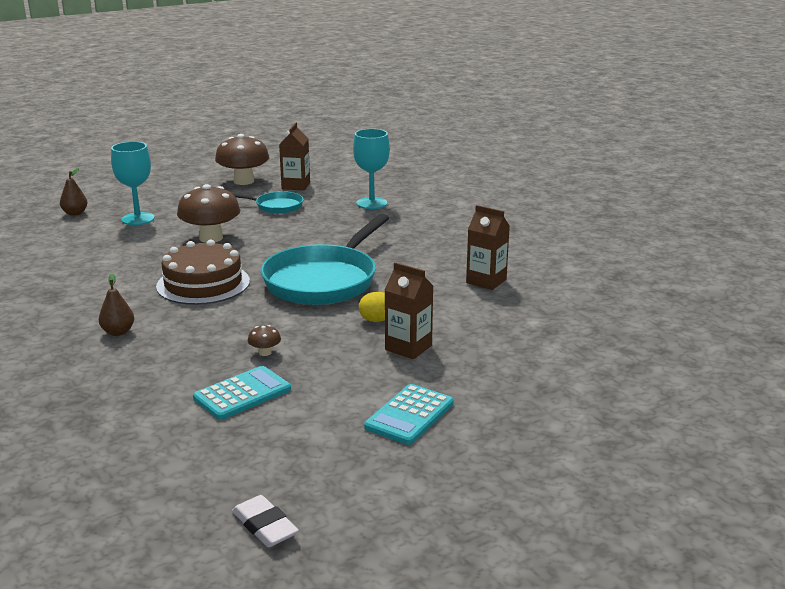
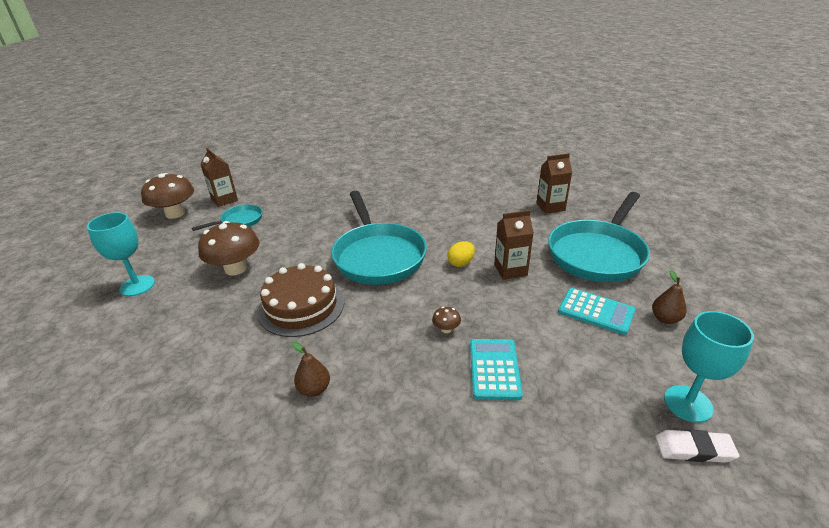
camera: 45 degrees left, 10 degrees up
(75, 213) = (58, 312): brown pear -> brown pear (665, 319)
(371, 203) = (302, 189): turquoise goblet -> turquoise goblet (688, 403)
(409, 415) = (596, 311): turquoise calculator -> turquoise calculator turned 45 degrees counterclockwise
(486, 281) = (463, 206): brown carton -> brown carton (550, 207)
(527, 383) = (597, 253): none -> turquoise pan

